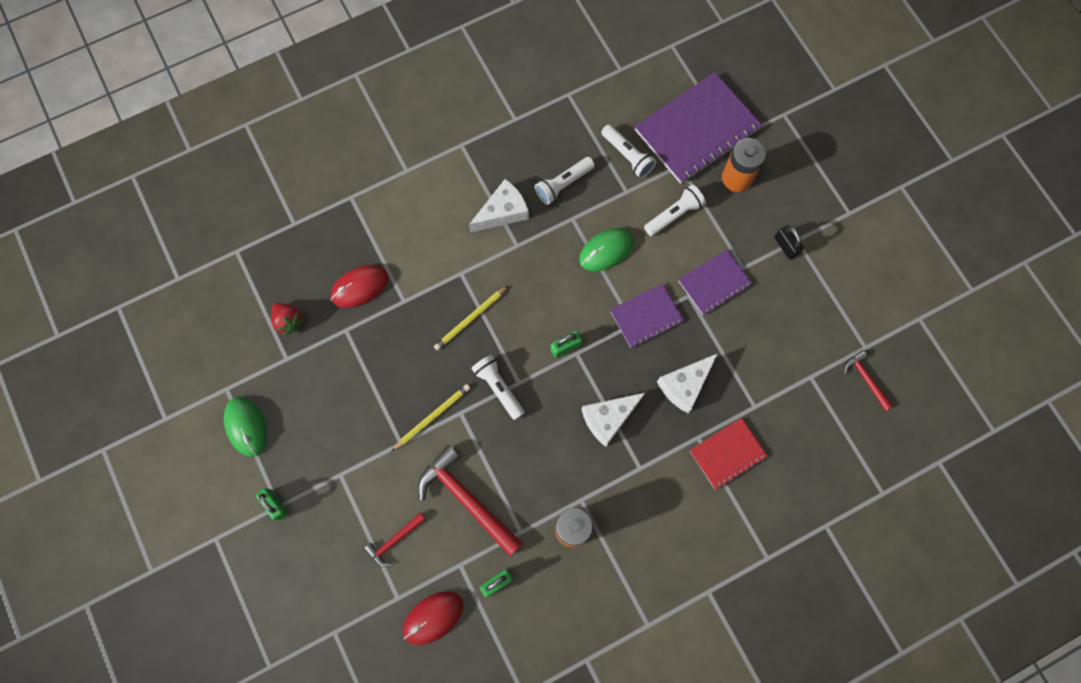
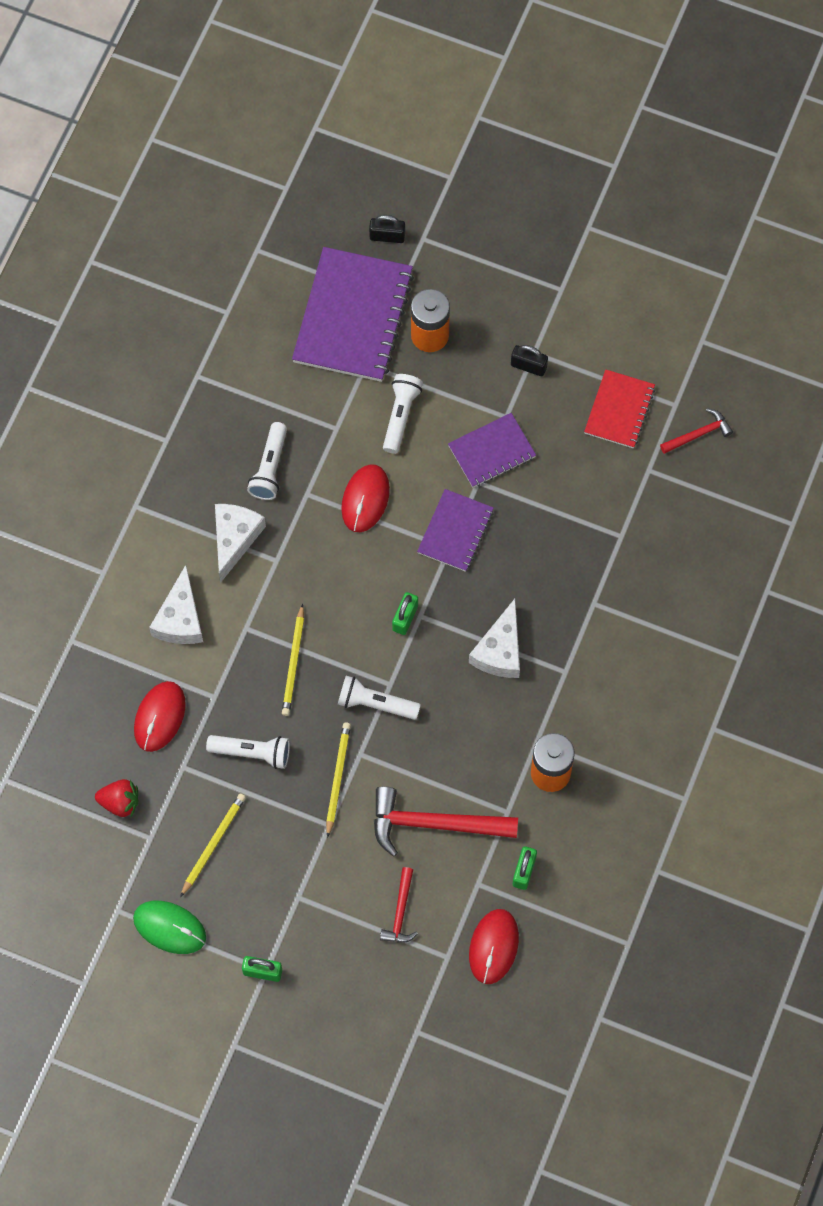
camera: 40 degrees left, 5 degrees down
(320, 395) = (213, 844): none -> yellow pencil
(606, 250) = (365, 499): green mouse -> red mouse
(627, 156) = (308, 392): white flashlight -> white flashlight (252, 753)
(685, 385) = (543, 566): white cheese -> white cheese (180, 618)
(714, 283) = (492, 451): purple notebook -> purple notebook turned 45 degrees clockwise
(727, 454) = (631, 597): red notebook -> red notebook (619, 410)
(762, 96) = (387, 236): none -> black padlock
(865, 379) = (698, 434): red hammer -> red hammer turned 135 degrees clockwise

